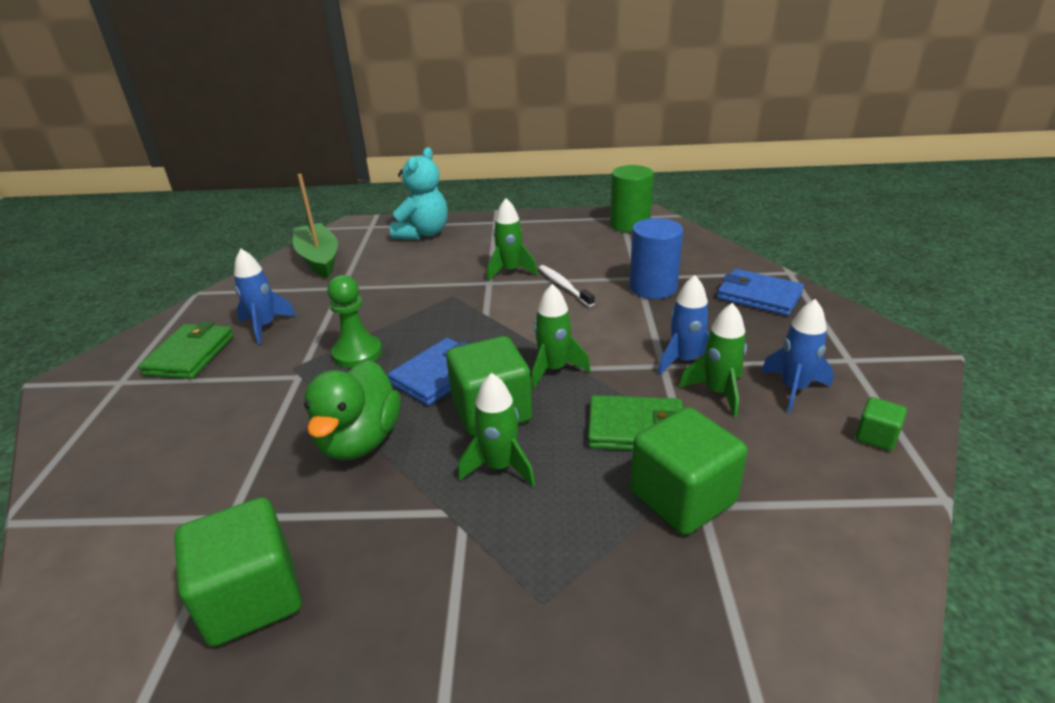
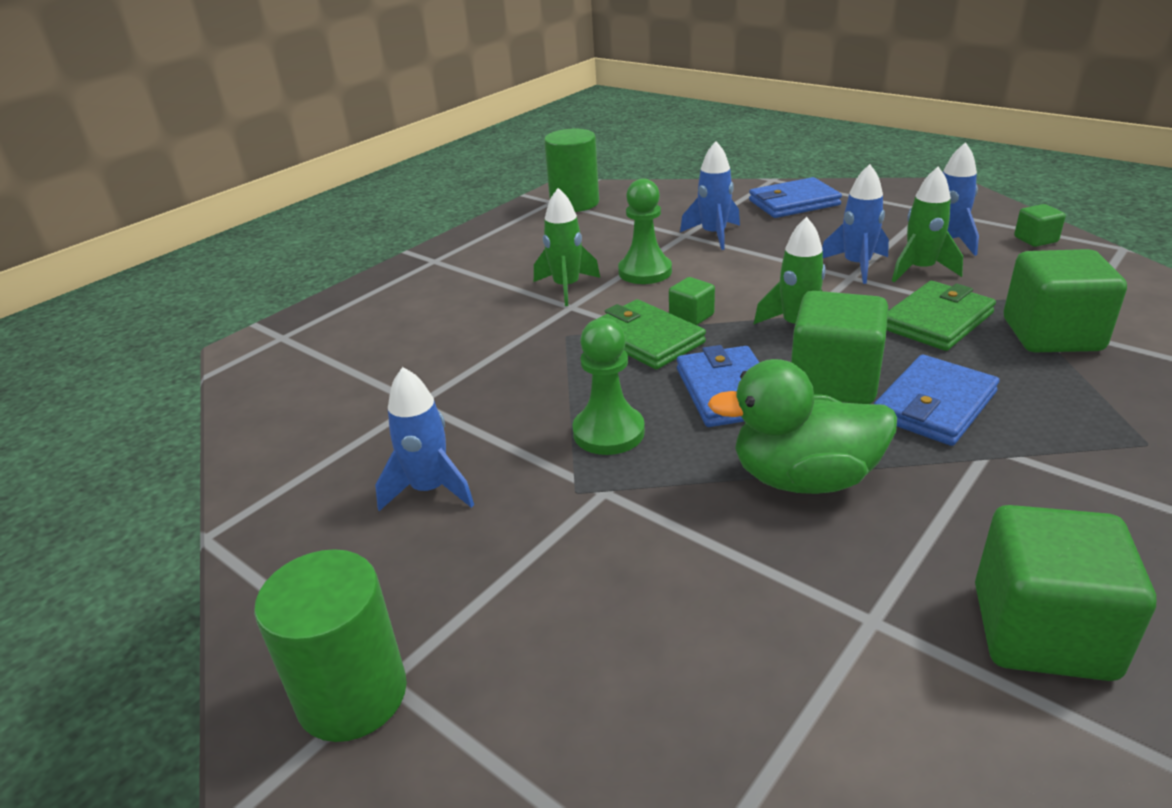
camera: 50 degrees left, 0 degrees up
(107, 377) = (352, 694): none -> green cylinder
(190, 355) = (409, 581): green wallet -> green wallet (646, 339)
(319, 259) = (303, 399): green boat -> none
(360, 440) = (803, 479): green duck -> green duck turned 135 degrees clockwise
(423, 233) = (377, 309): turquoise teddy bear -> none
(500, 467) = (934, 405): green rocket -> blue wallet
(522, 325) = (691, 316): none -> green cube
(564, 286) = (645, 272): white toothbrush -> green pawn
(653, 287) = (713, 235): blue cylinder -> blue rocket

